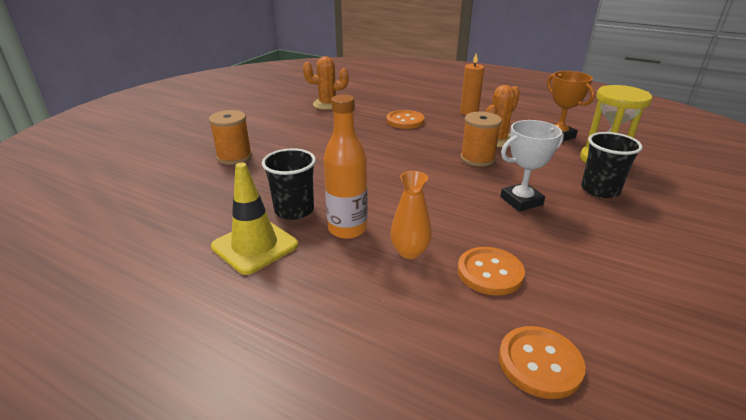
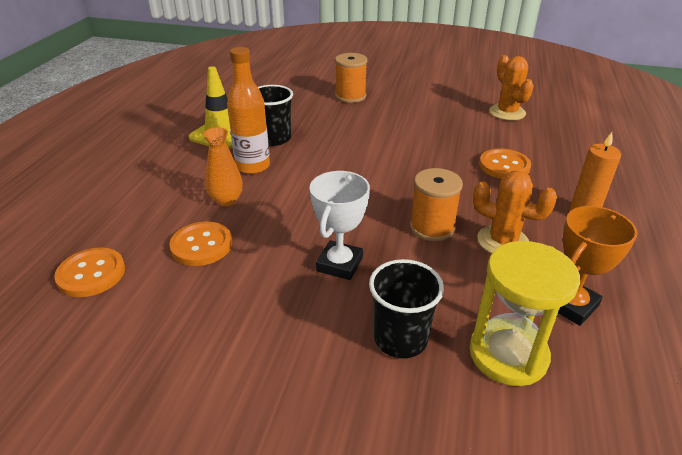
camera: 75 degrees right, 5 degrees up
(521, 201) = (339, 264): white trophy -> white trophy turned 60 degrees clockwise

